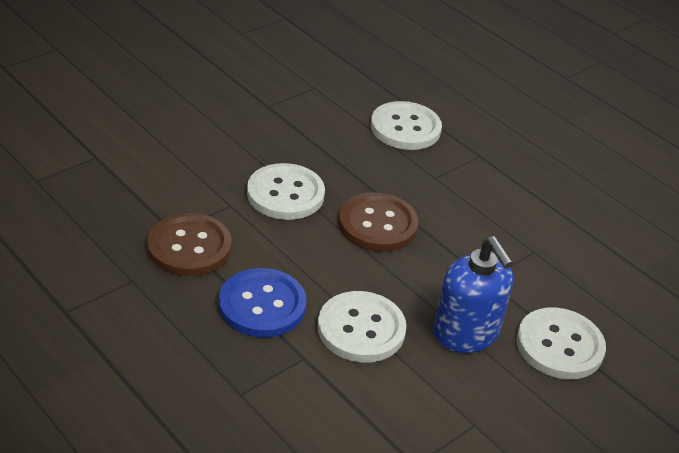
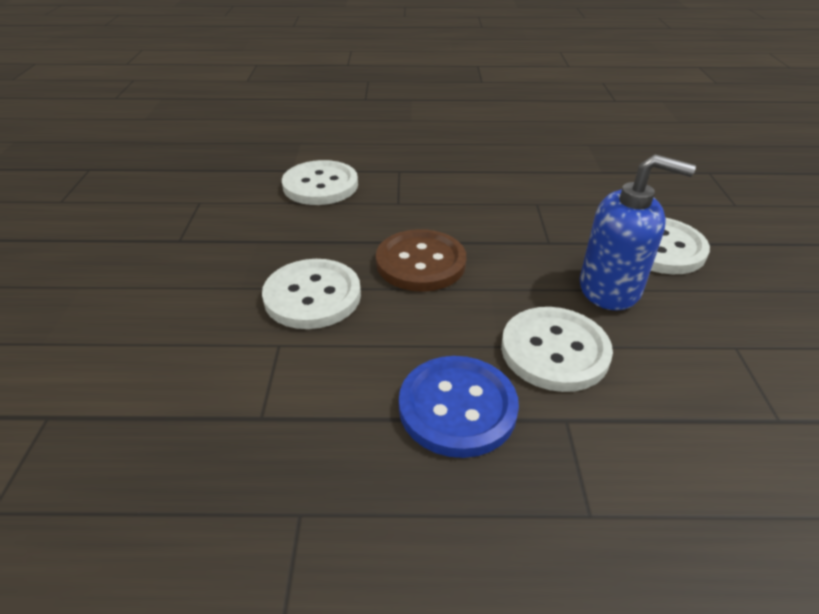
camera: 45 degrees left, 0 degrees up
(189, 247) = (304, 418): brown button -> none

